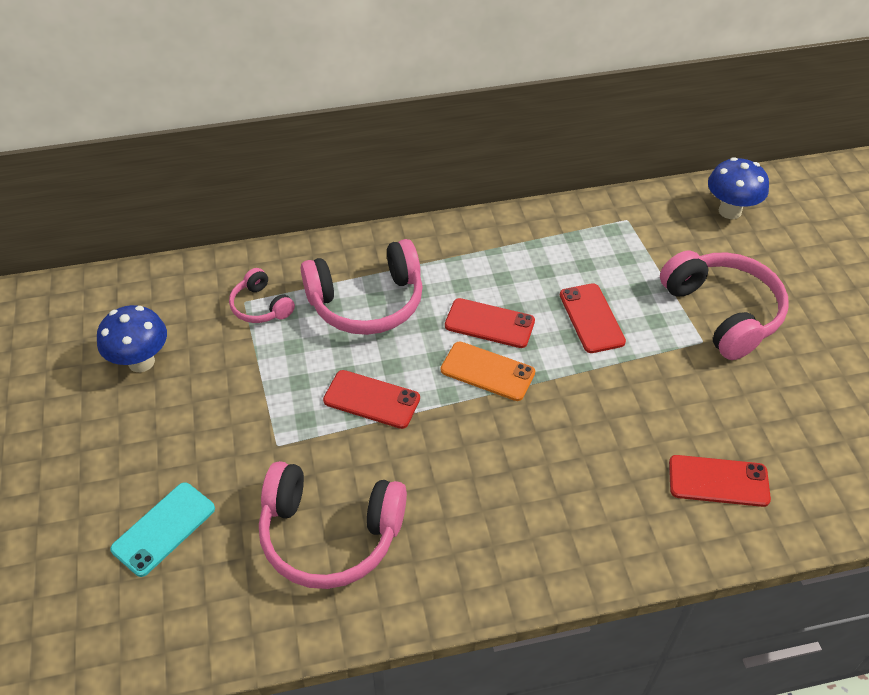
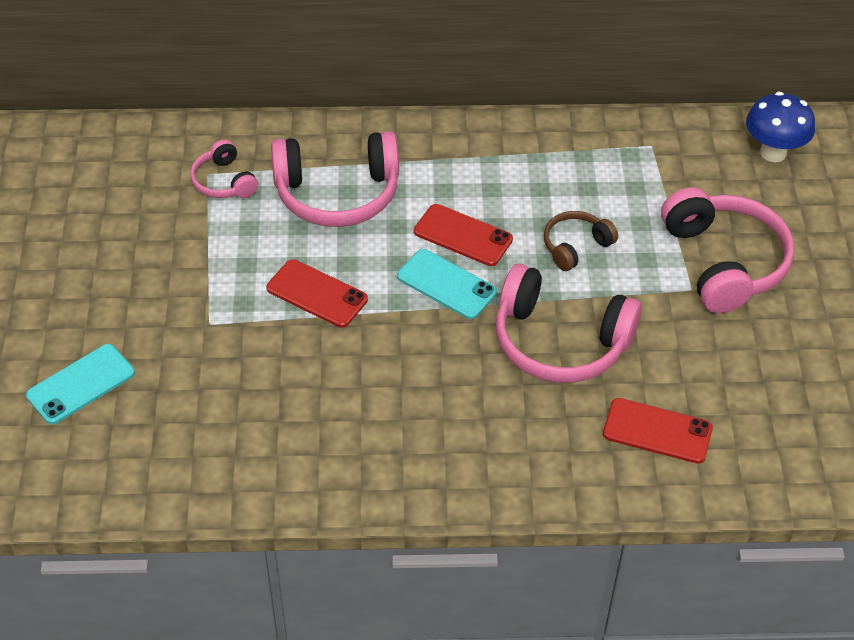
camera: 10 degrees right, 0 degrees up
(141, 362) = (89, 220): blue mushroom -> none
(330, 534) = (243, 416): pink headphones -> pink headphones (560, 341)
(487, 371) = (446, 284): orange phone -> turquoise phone
(591, 318) = (576, 246): red phone -> brown headphones

